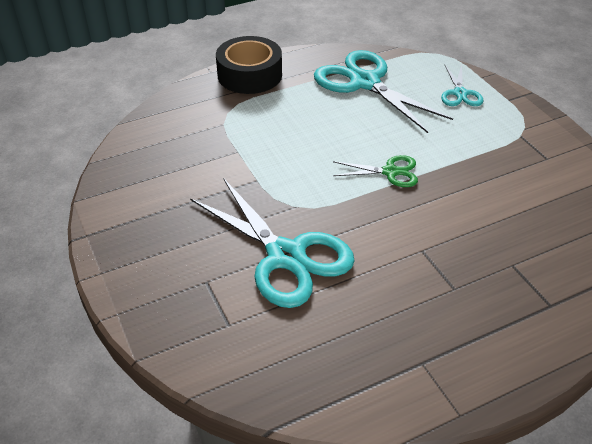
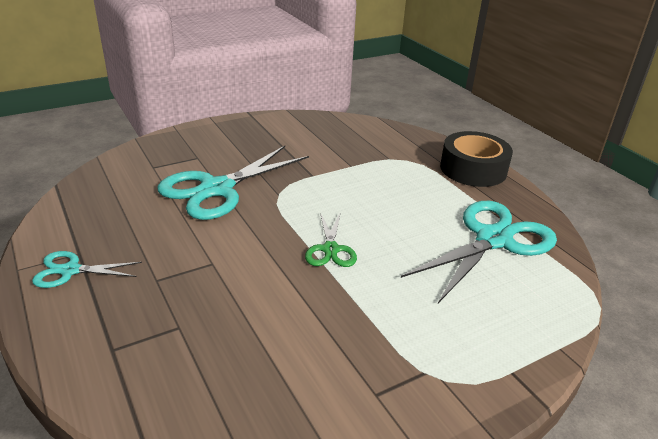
camera: 85 degrees right, 10 degrees down
(460, 93) = (505, 319): turquoise scissors -> turquoise scissors (70, 270)

